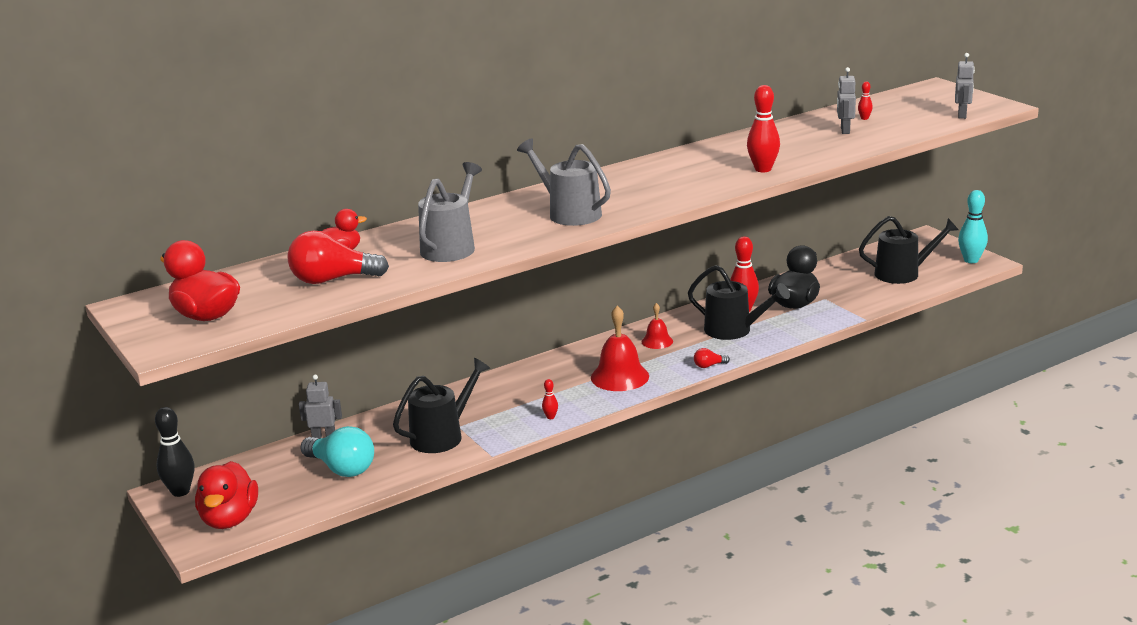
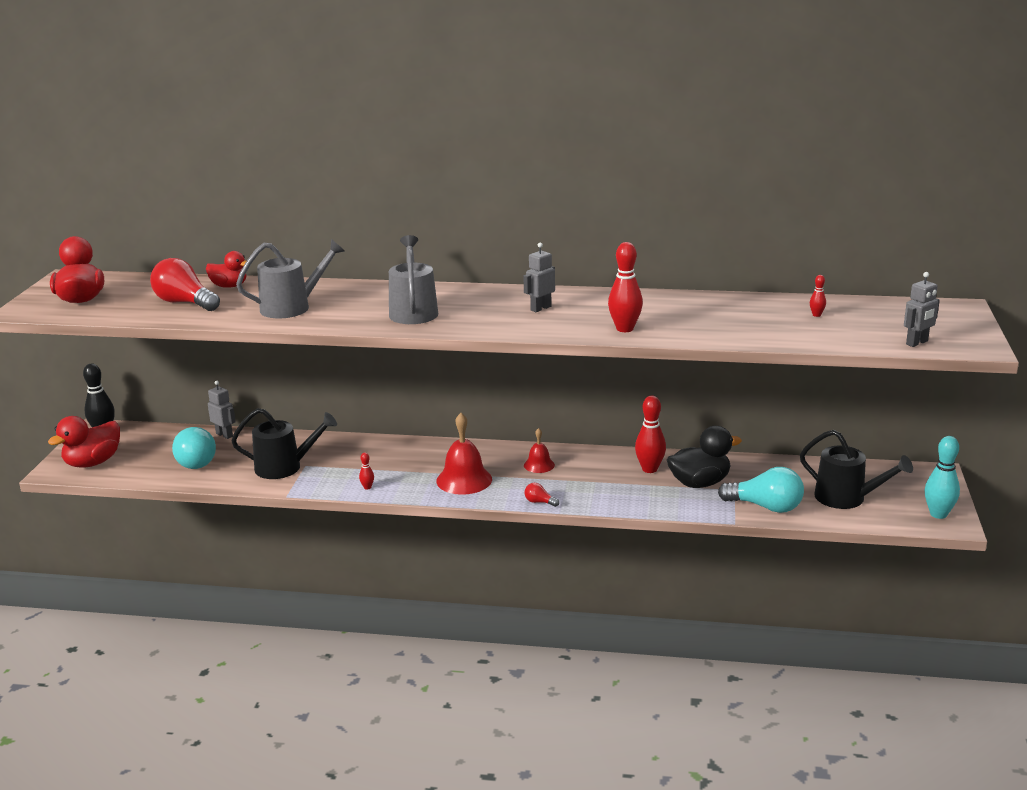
camera: 40 degrees right, 0 degrees up
(733, 330) = (610, 482): black watering can -> none
(844, 130) = (772, 320): grey robot -> grey robot (540, 308)
(865, 300) = (766, 507): none -> turquoise light bulb

